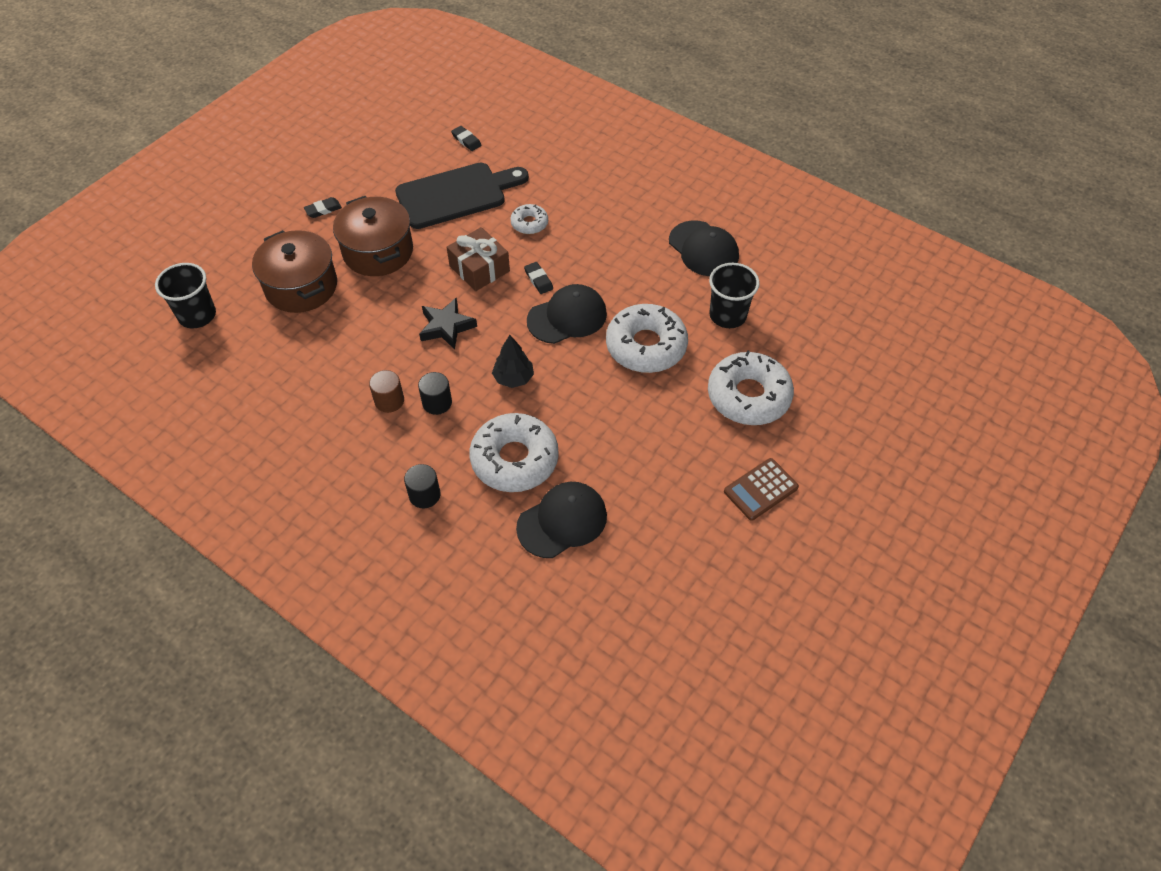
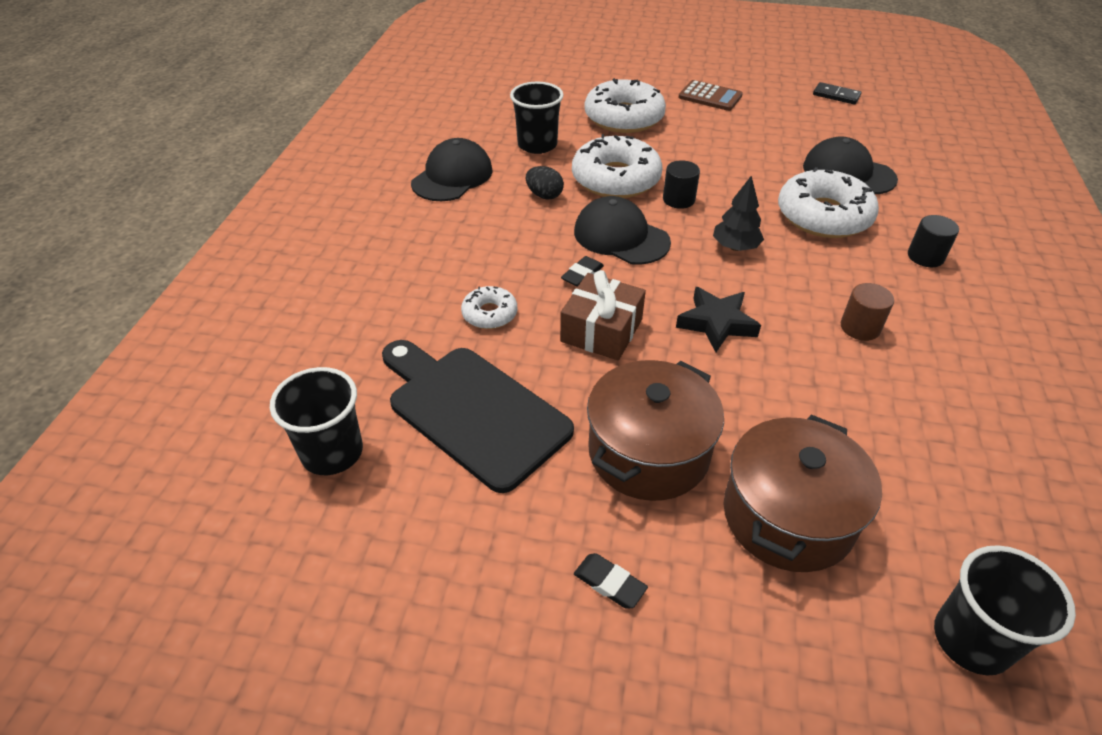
camera: 115 degrees left, 10 degrees down
(437, 403) = (821, 289): black cylinder -> black cylinder (678, 199)
(466, 140) = (332, 452): black eraser -> black cup
(646, 293) = (544, 195): none -> black egg
(710, 616) = (836, 95): none -> black domino

